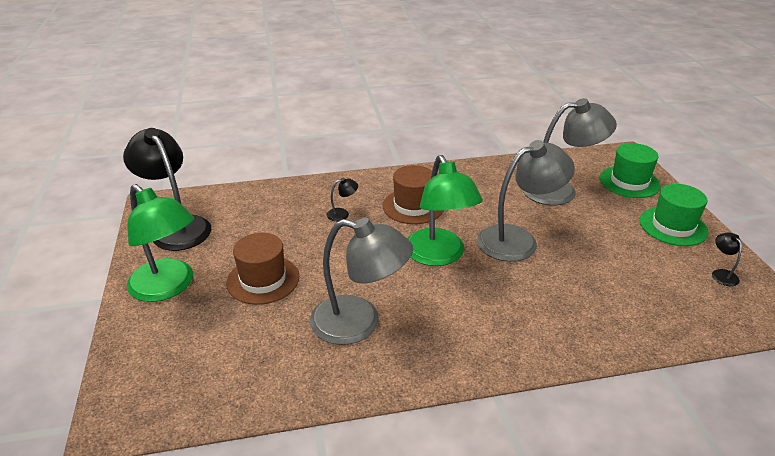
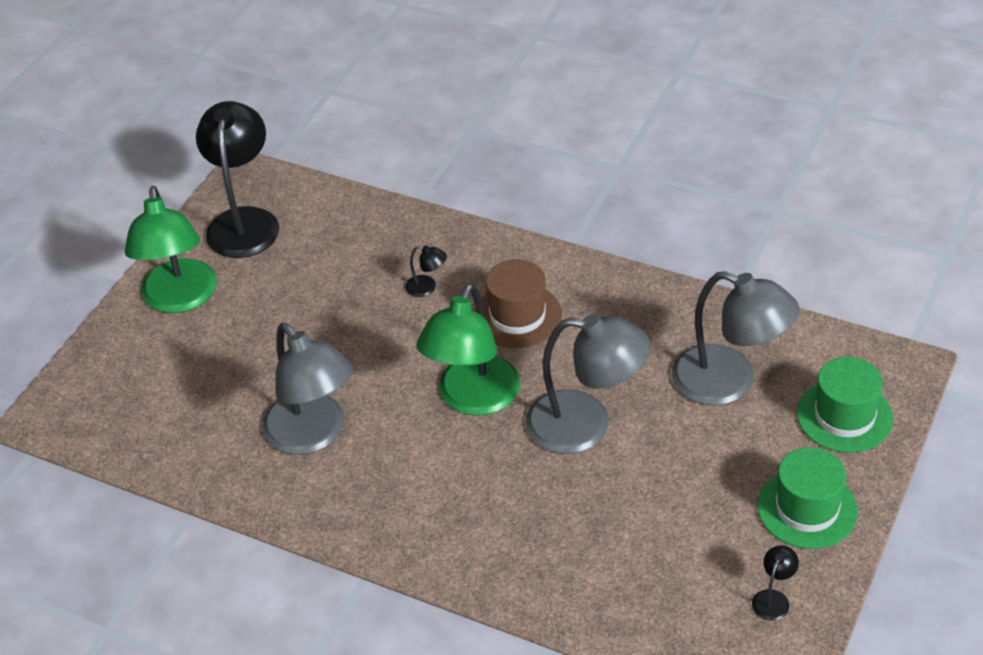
camera: 40 degrees right, 10 degrees up
(263, 280) = (270, 335): brown hat -> none

